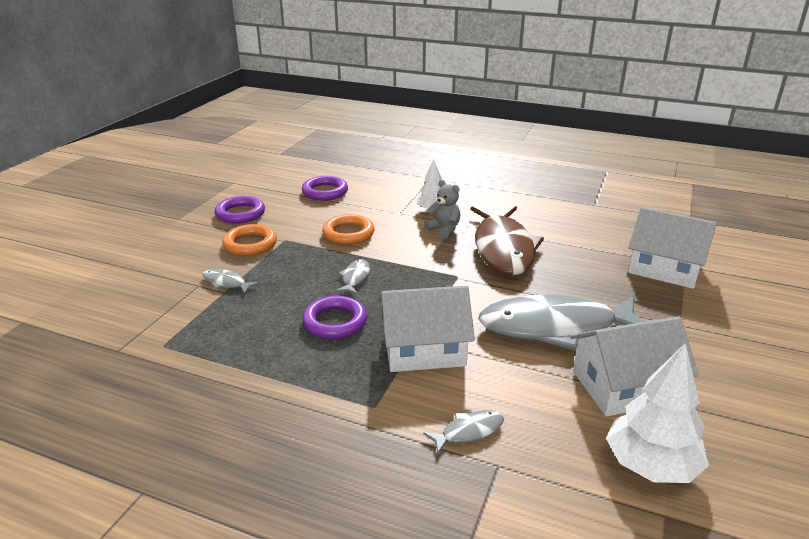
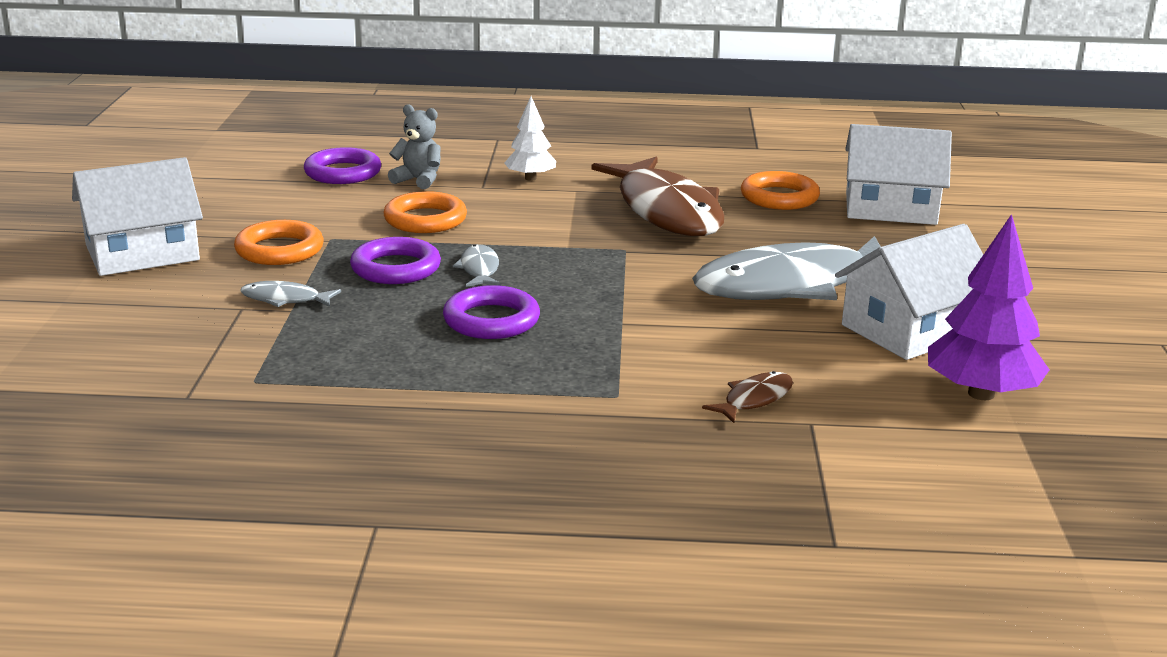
camera: 20 degrees left, 5 degrees down
(240, 214) = (226, 214): purple ring -> purple ring (396, 268)
(424, 349) = (638, 331): white house -> white house (142, 253)
(444, 229) = (565, 199): grey teddy bear -> grey teddy bear (418, 180)
(468, 432) = (754, 399): grey fish -> brown fish
(587, 248) = (779, 197): none -> orange ring
(651, 466) = (981, 394): white tree -> purple tree

